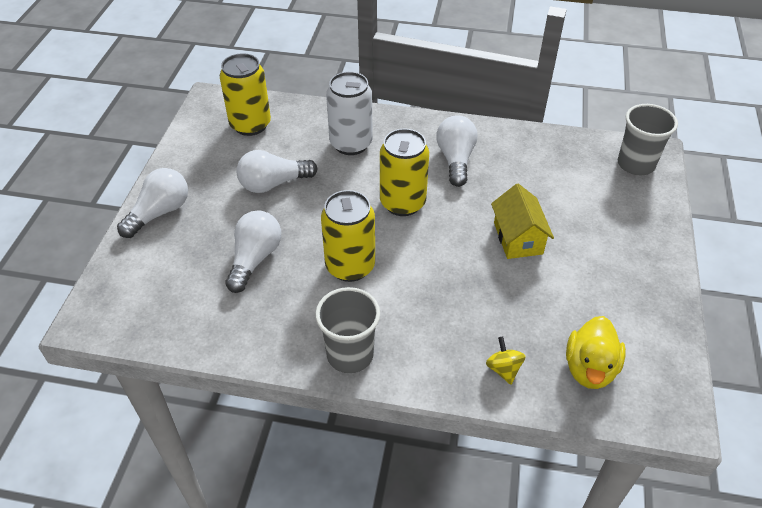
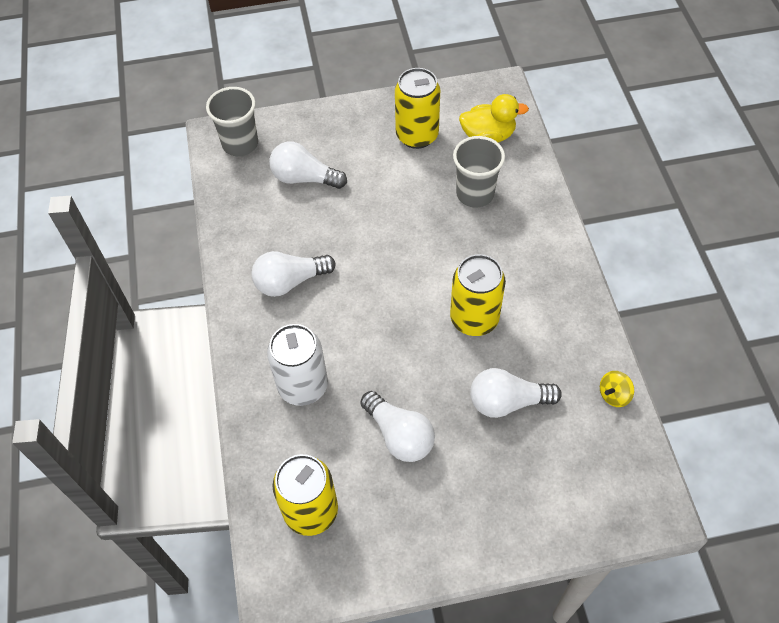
camera: 110 degrees left, 10 degrees up
(159, 213) = (496, 530): white light bulb -> white light bulb (304, 178)
(350, 355) = (564, 283): grey cup -> grey cup (475, 194)
(402, 203) = (373, 306): yellow can -> yellow can (417, 135)
(503, 369) = (518, 183): yellow spinning top -> yellow spinning top (614, 395)
(518, 238) = (377, 206): yellow house -> none

